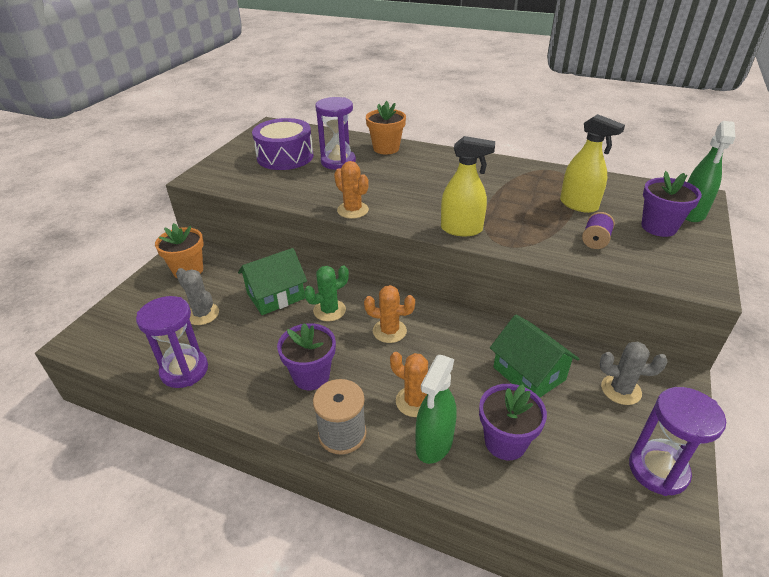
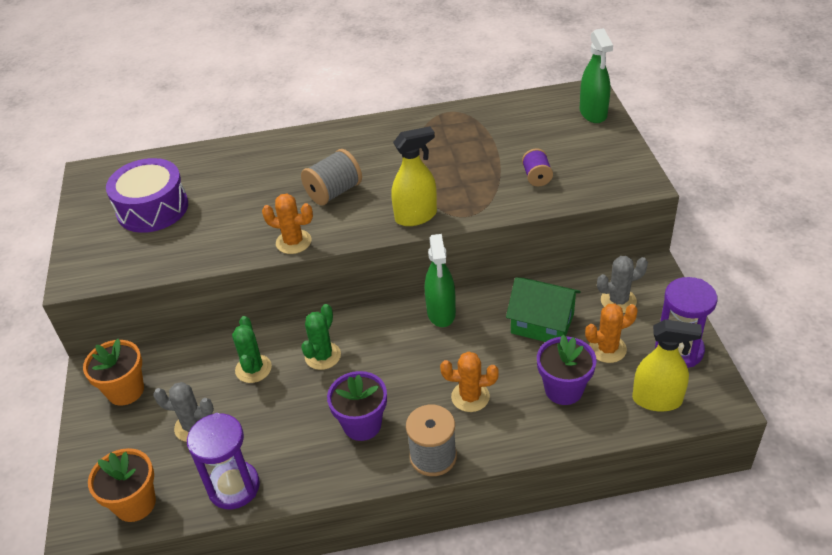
camera: 30 degrees left, 5 degrees up
(275, 296) = (253, 369): green house -> green cactus
(338, 162) = (221, 190): purple hourglass -> none
(386, 148) = (259, 151): orange flower pot -> orange flower pot (135, 503)
(389, 331) = (397, 347): orange cactus -> orange cactus (607, 349)
(413, 190) = (334, 192): none -> grey spool
(434, 444) = (512, 421): green spray bottle -> green spray bottle (441, 313)
(579, 205) = (498, 144): yellow spray bottle -> yellow spray bottle (657, 400)
(658, 227) = (577, 140): purple flower pot -> none

